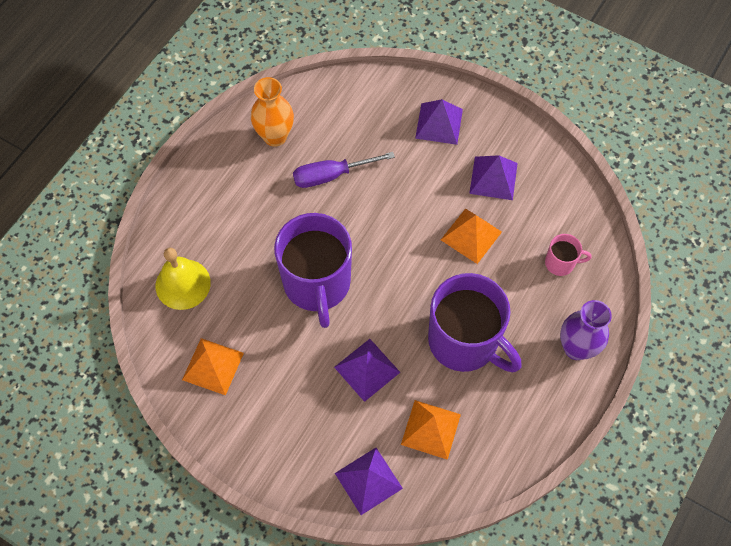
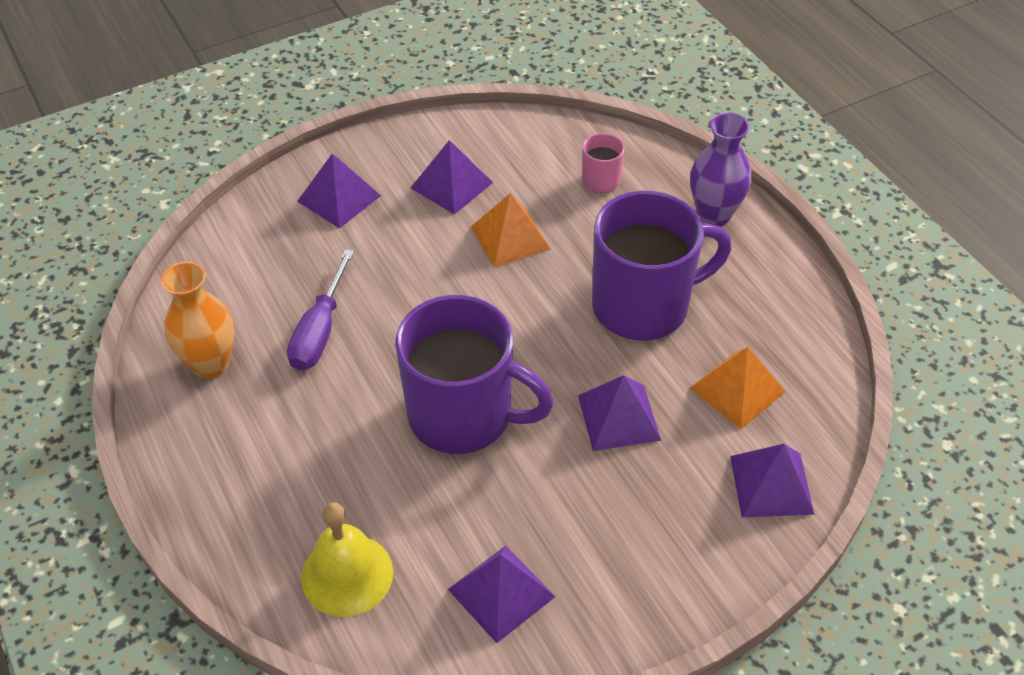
camera: 60 degrees left, 15 degrees down
(213, 366) = (501, 592): orange pyramid -> purple pyramid

